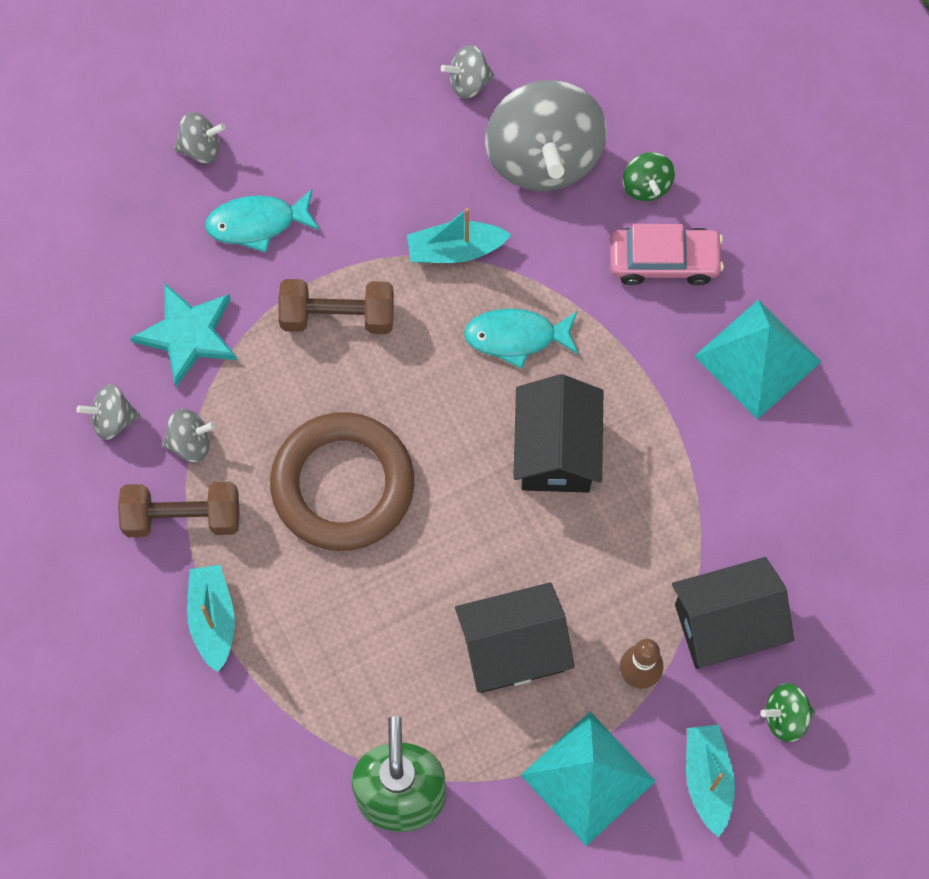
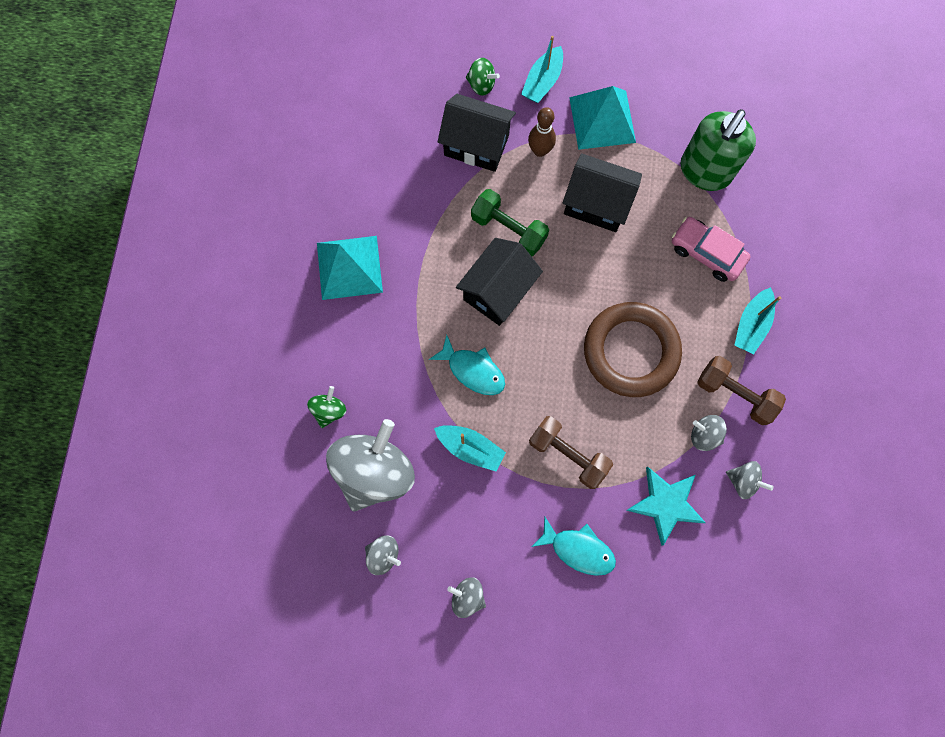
camera: 145 degrees left, 5 degrees up
(201, 147) = (581, 628): grey spinning top -> grey spinning top (467, 596)
(600, 538) = (508, 229): none -> green dumbbell
(664, 261) = (355, 357): pink car -> pink car (706, 253)

